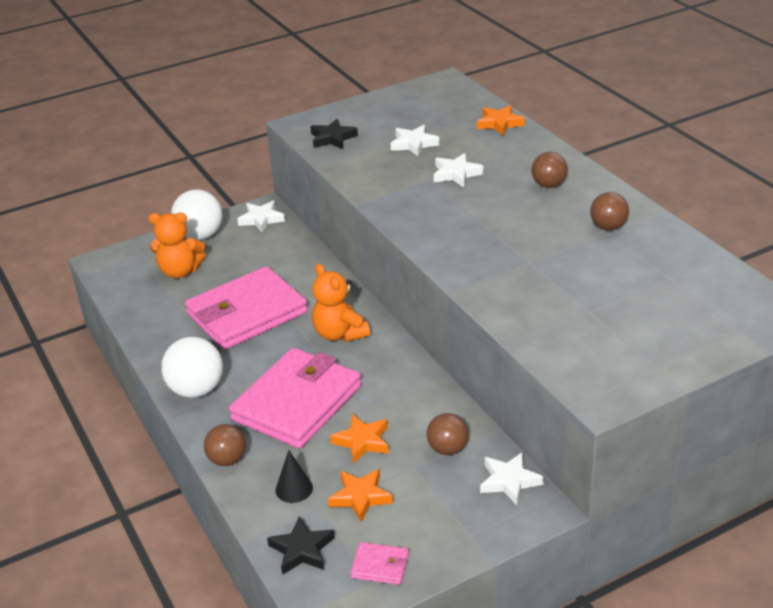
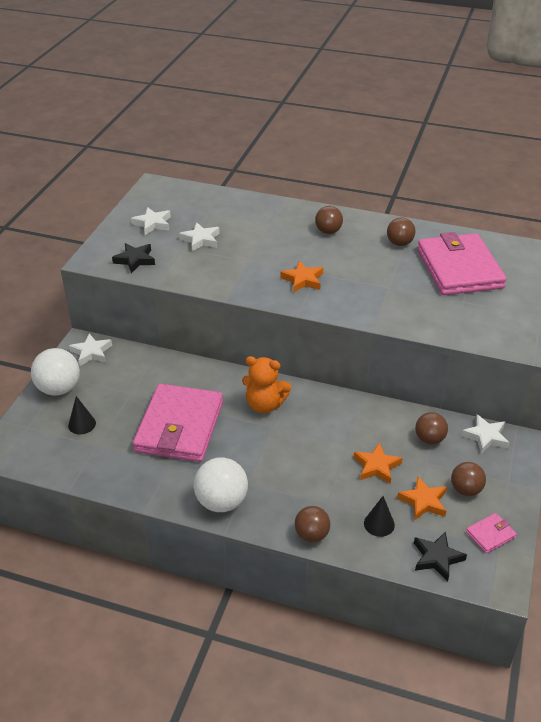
camera: 45 degrees left, 5 degrees up
(180, 271) = (82, 424): orange teddy bear -> black cone
(297, 403) = (302, 467): pink wallet -> pink wallet (459, 269)
(415, 513) = (465, 490): none -> brown ball
(456, 174) = (260, 249): white star -> white star (152, 224)
(499, 123) = (237, 202): orange star -> orange star (303, 280)

